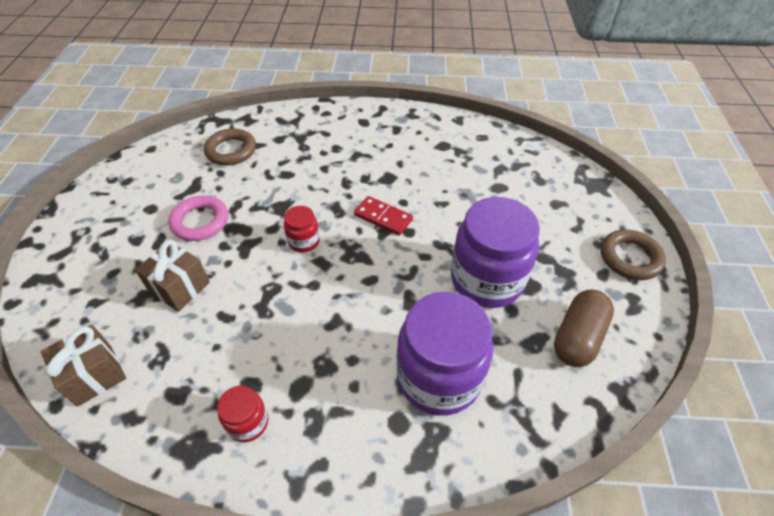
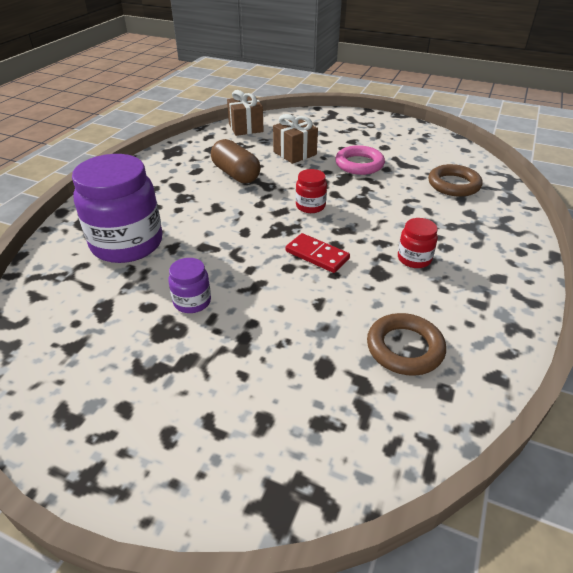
camera: 110 degrees right, 10 degrees down
(248, 422) = (171, 167): red jar -> red jar (414, 259)
(383, 217) = (317, 255): red domino -> red domino turned 75 degrees clockwise
(487, 280) = (192, 302): purple jar -> purple jar, size x0.46
(578, 337) = (79, 342): brown capsule -> brown capsule (236, 174)
(630, 258) = (122, 456): brown ring -> brown ring (404, 348)

